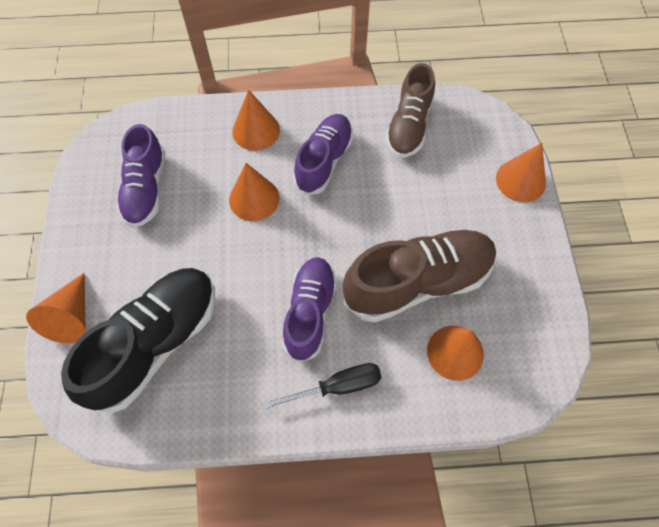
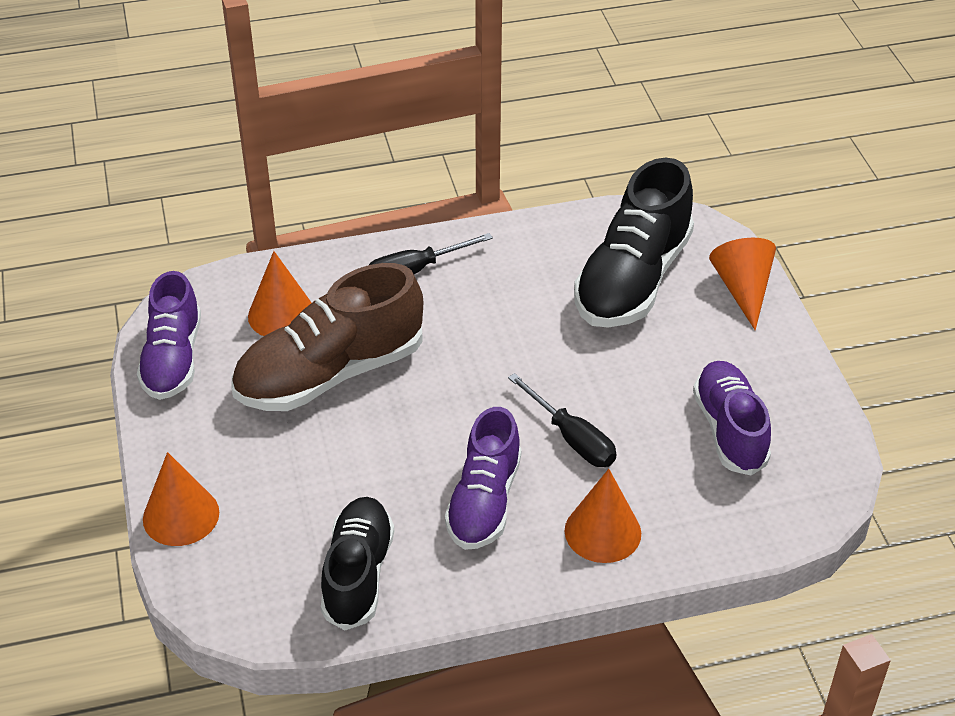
camera: 170 degrees right, 20 degrees down
(254, 199) = (572, 438): orange cone -> black screwdriver
(310, 312) = (461, 328): purple shoe -> purple shoe (173, 359)
(409, 126) = (358, 574): brown shoe -> black shoe

